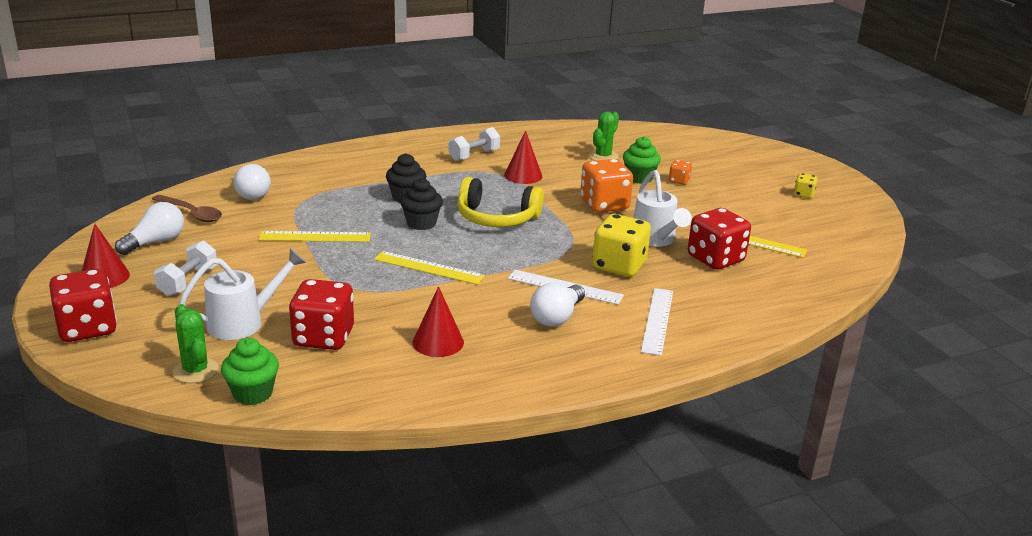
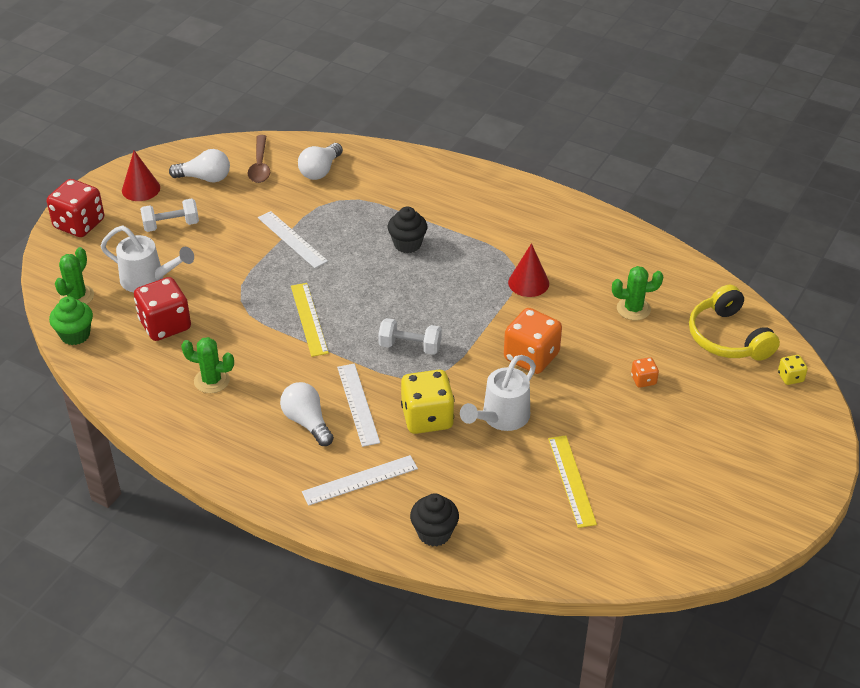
camera: 55 degrees right, 15 degrees up
(315, 236) = (292, 239): yellow ruler -> white ruler
(421, 223) = (373, 276): black cupcake -> black cupcake (434, 533)
(438, 342) = (212, 380): red cone -> green cactus
(474, 155) = (531, 236): white dumbbell -> white dumbbell (410, 346)
(496, 218) = (430, 309): yellow headphones -> yellow headphones (728, 337)
(557, 317) = (307, 422): white light bulb -> white light bulb turned 60 degrees clockwise
(639, 178) = (616, 352): green cupcake -> none
(715, 259) = (507, 470): red dice -> none
(803, 194) = (725, 478): yellow dice -> yellow dice (790, 377)

